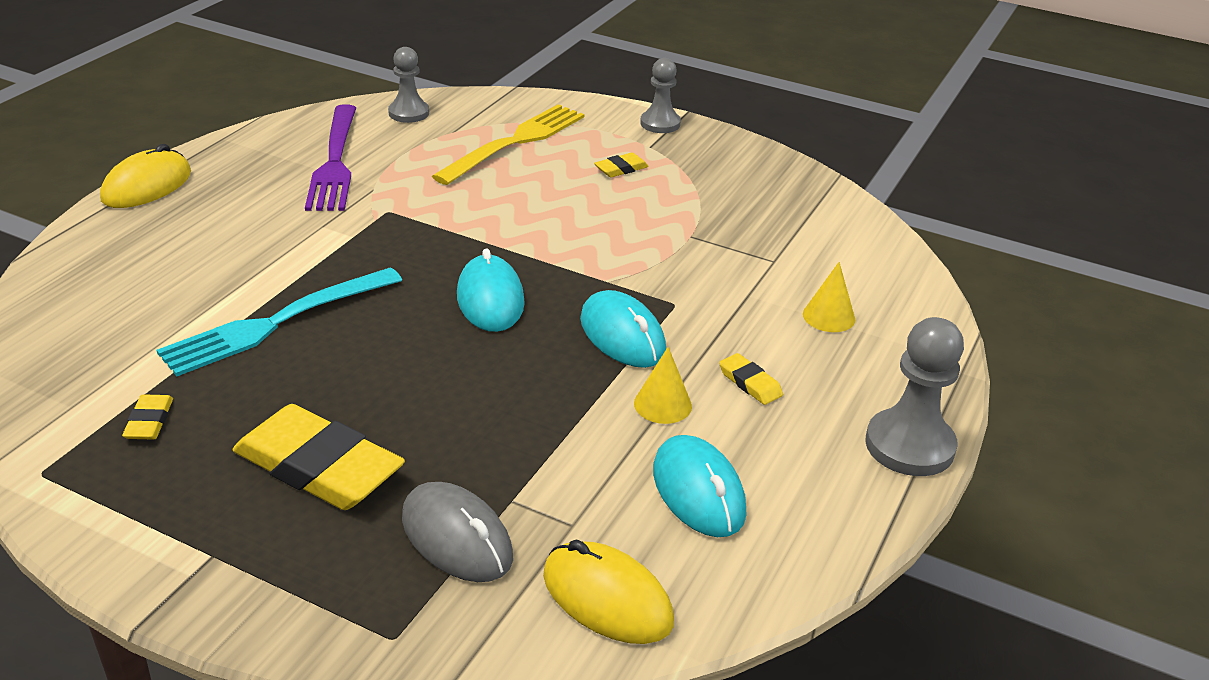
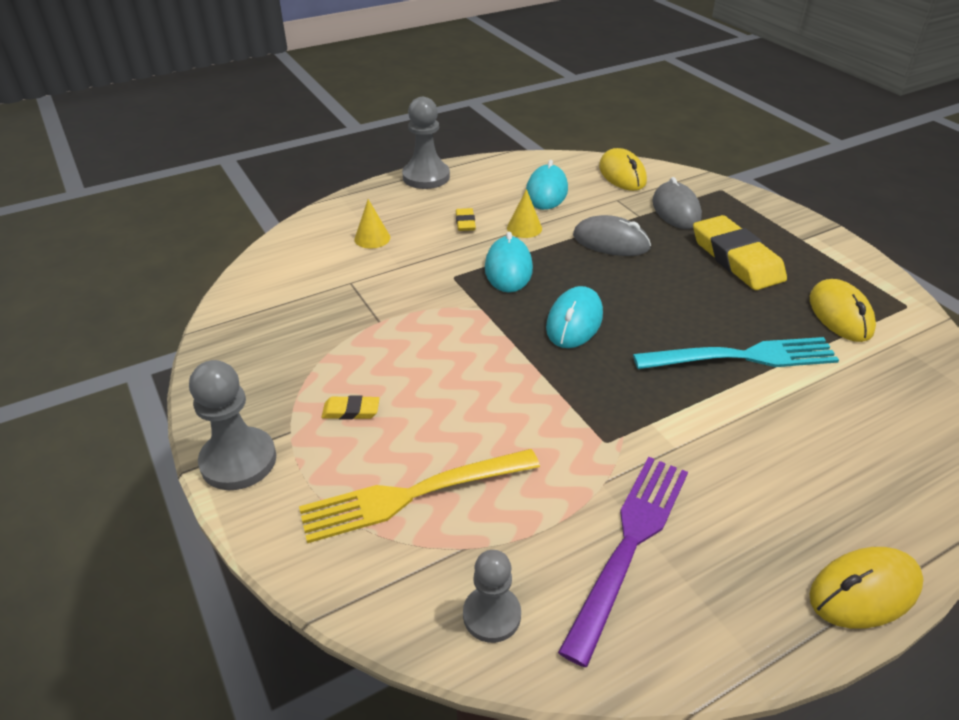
camera: 145 degrees left, 5 degrees up
(149, 421) = (840, 314): yellow eraser -> yellow mouse
(522, 427) = (611, 242): none -> grey mouse
(660, 124) = (238, 461): grey pawn -> grey pawn, size x1.53

